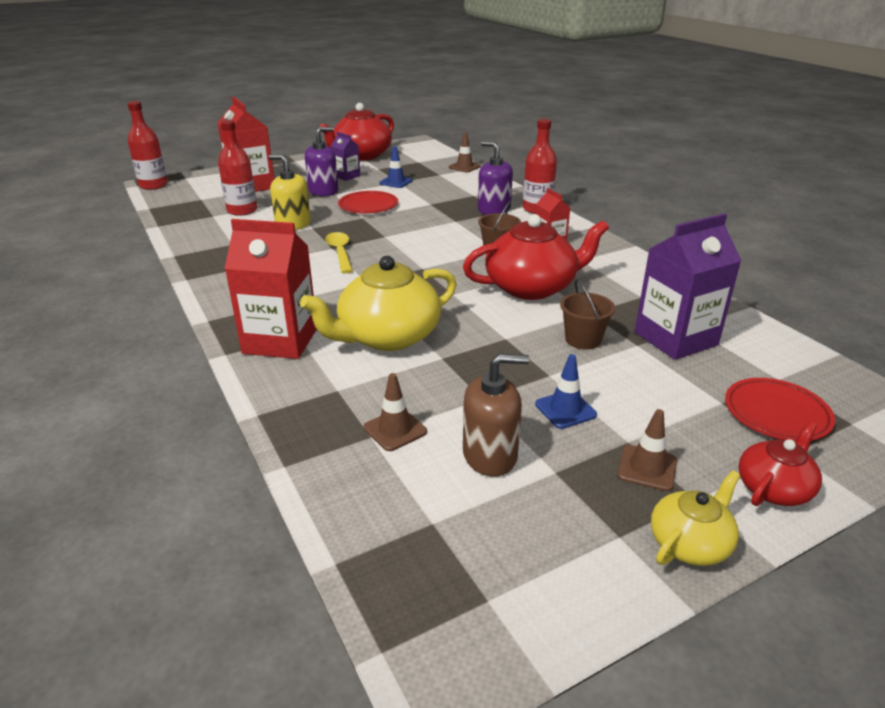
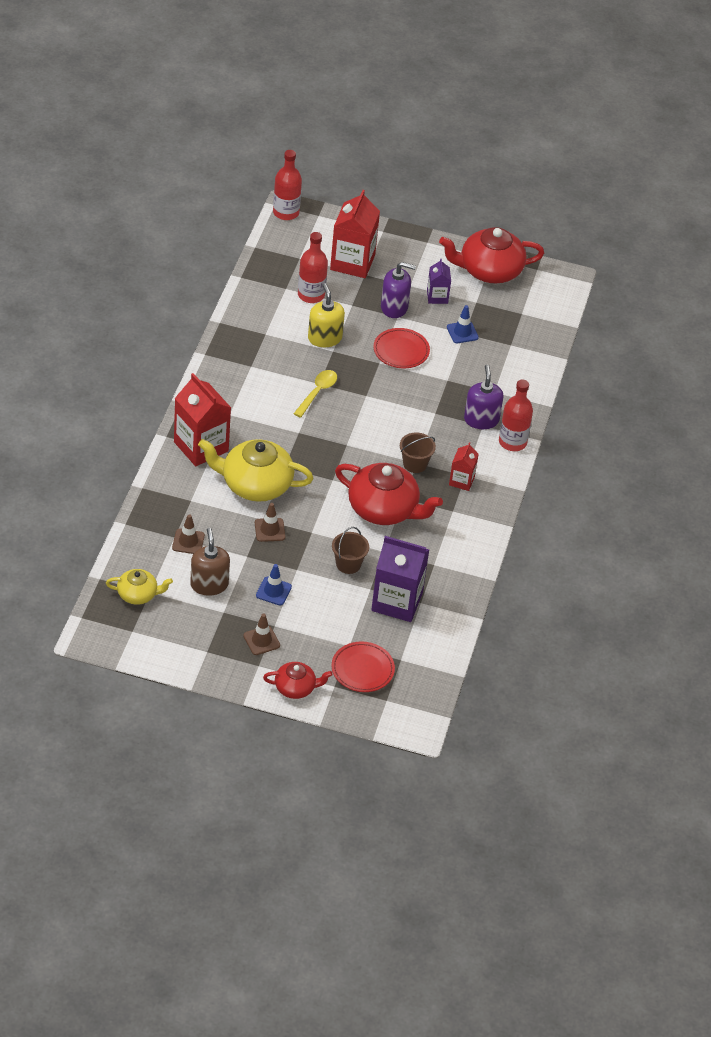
camera: 40 degrees right, 15 degrees up
(464, 167) = (546, 348): brown traffic cone -> brown traffic cone (269, 530)
(490, 455) = (209, 584): brown soap dispenser -> brown soap dispenser turned 135 degrees counterclockwise
(690, 543) = (227, 674): yellow teapot -> yellow teapot (138, 594)

